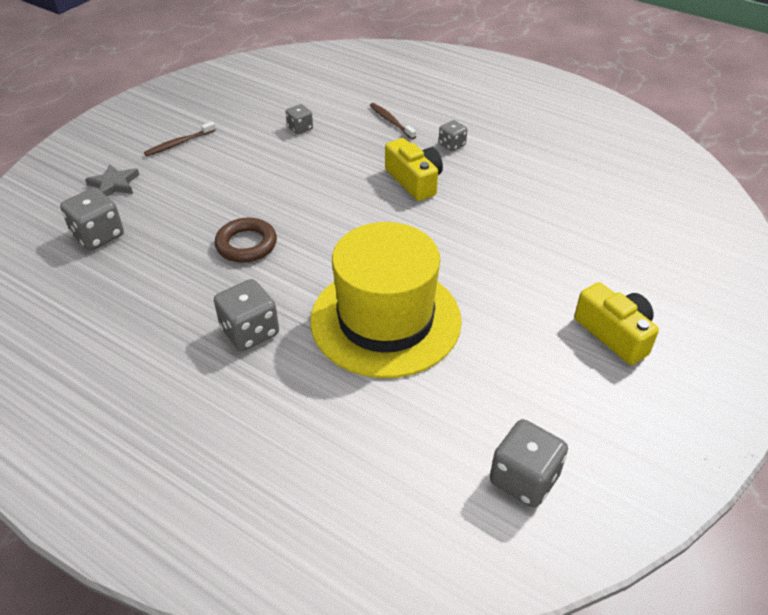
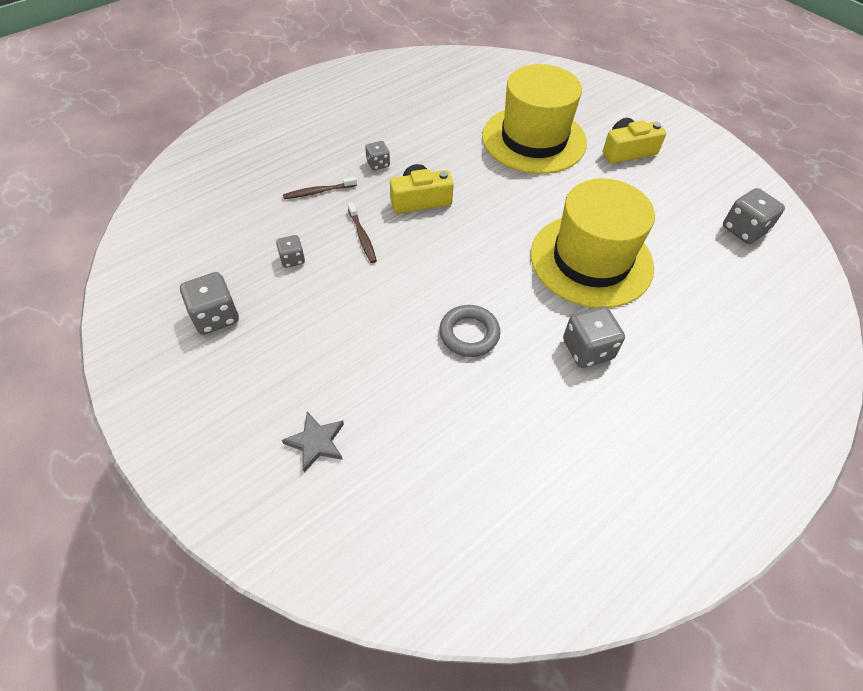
camera: 75 degrees left, 10 degrees up
(98, 236) = (410, 464): grey dice -> grey dice (215, 316)
(179, 143) = (263, 368): brown toothbrush -> brown toothbrush (362, 236)
(246, 244) = (469, 334): brown ring -> grey ring
(573, 244) = (534, 139): none -> yellow hat

